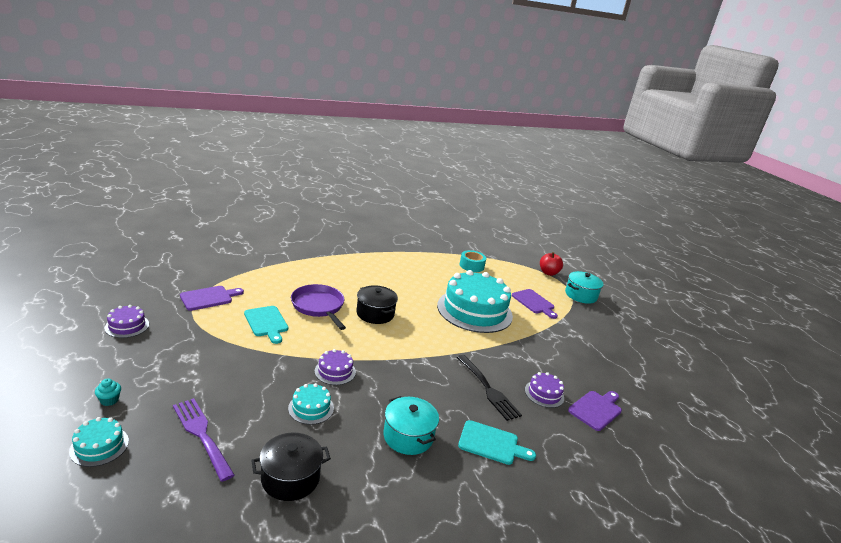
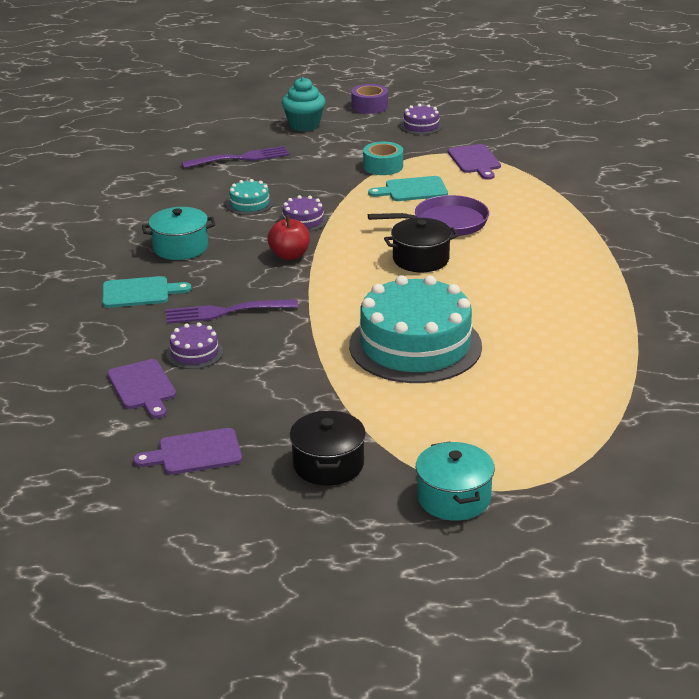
camera: 115 degrees right, 5 degrees up
(62, 360) = (369, 106): none -> purple tape
(99, 446) = (249, 125): turquoise cake -> none
(109, 400) = (304, 125): turquoise cupcake -> turquoise cupcake, size x2.09
(290, 478) = (167, 190): black pot -> black pot (328, 464)
(471, 266) = (581, 381): turquoise tape -> turquoise tape (383, 166)
(488, 389) = (225, 312): black fork -> purple fork
(491, 443) = (139, 292): turquoise cutting board -> turquoise cutting board turned 135 degrees counterclockwise
(534, 302) = (432, 420): purple cutting board -> purple cutting board (195, 453)
(548, 273) = (556, 483): red apple -> red apple (289, 255)

